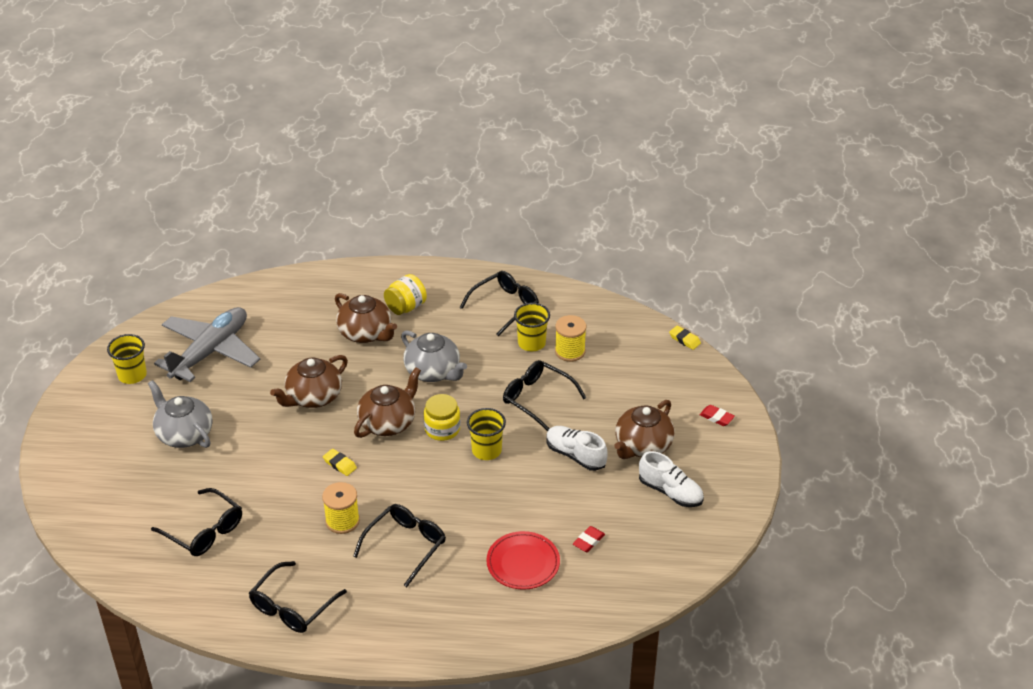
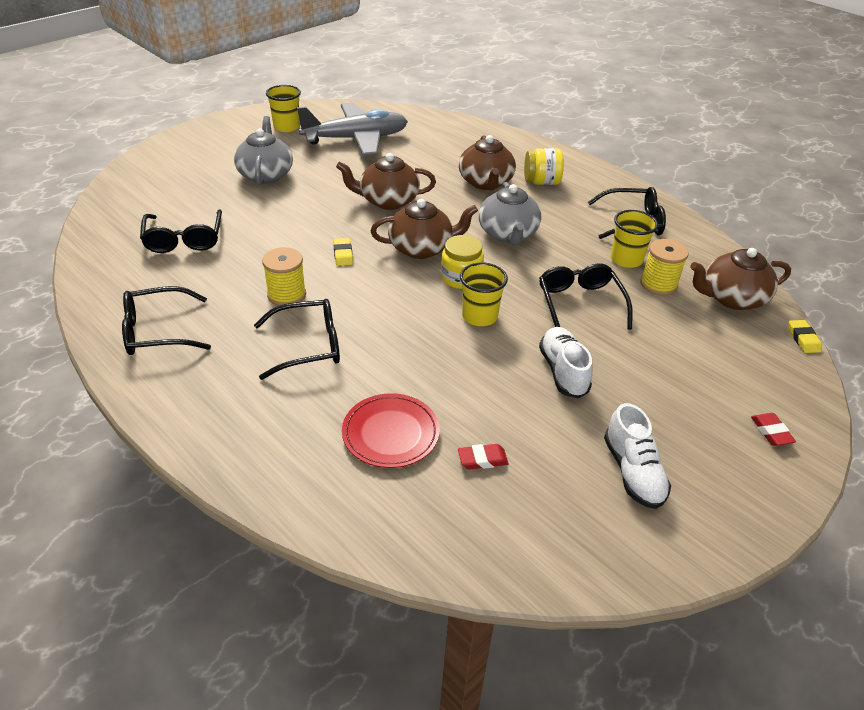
camera: 40 degrees right, 0 degrees up
(642, 446) = (648, 406): brown teapot -> brown teapot (732, 298)

